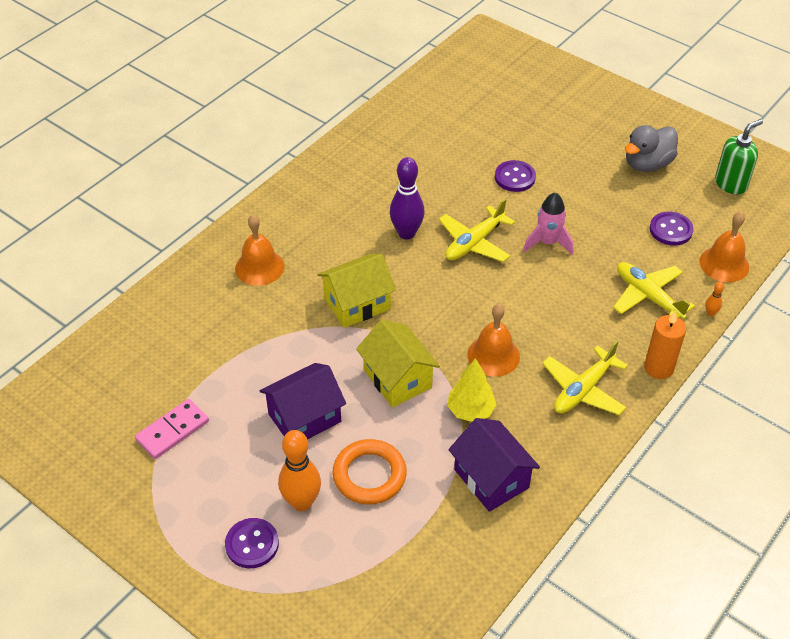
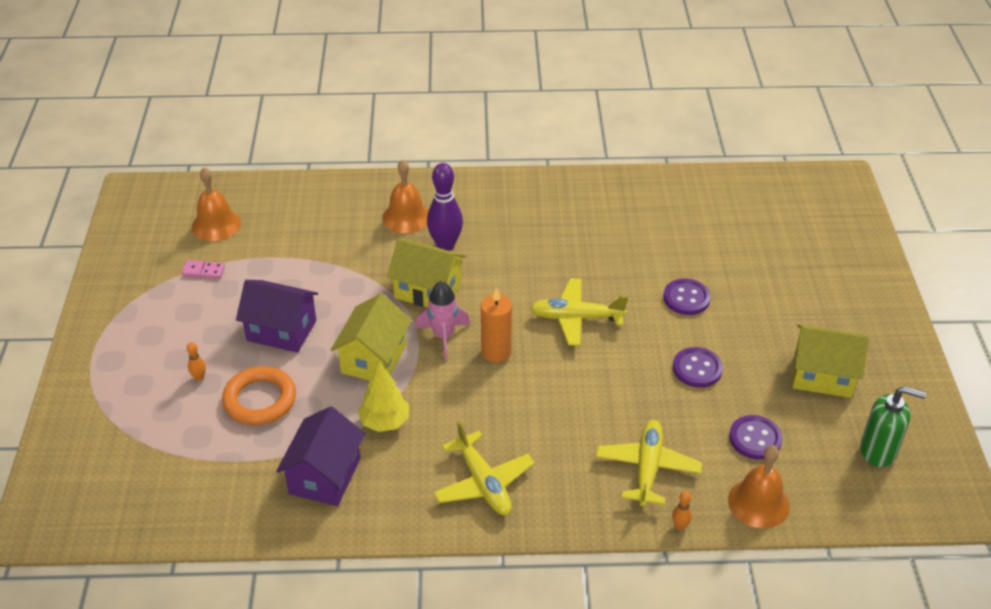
camera: 50 degrees right, 5 degrees down
(173, 431) = (203, 271): pink domino -> pink domino, size x0.63
(252, 544) = (137, 374): purple button -> purple button (697, 369)
(302, 502) = (199, 377): orange bowling pin -> orange bowling pin, size x0.44
(406, 233) = (537, 272): purple bowling pin -> purple bowling pin (445, 245)
(493, 355) = (460, 402): orange bell -> orange bell (216, 225)
(548, 242) = (633, 363): pink rocket -> pink rocket (443, 336)
(583, 390) = (483, 483): yellow plane -> yellow plane turned 120 degrees counterclockwise
(647, 164) = (822, 375): grey duck -> yellow house
(658, 368) = (566, 523): orange candle -> orange candle (496, 352)

